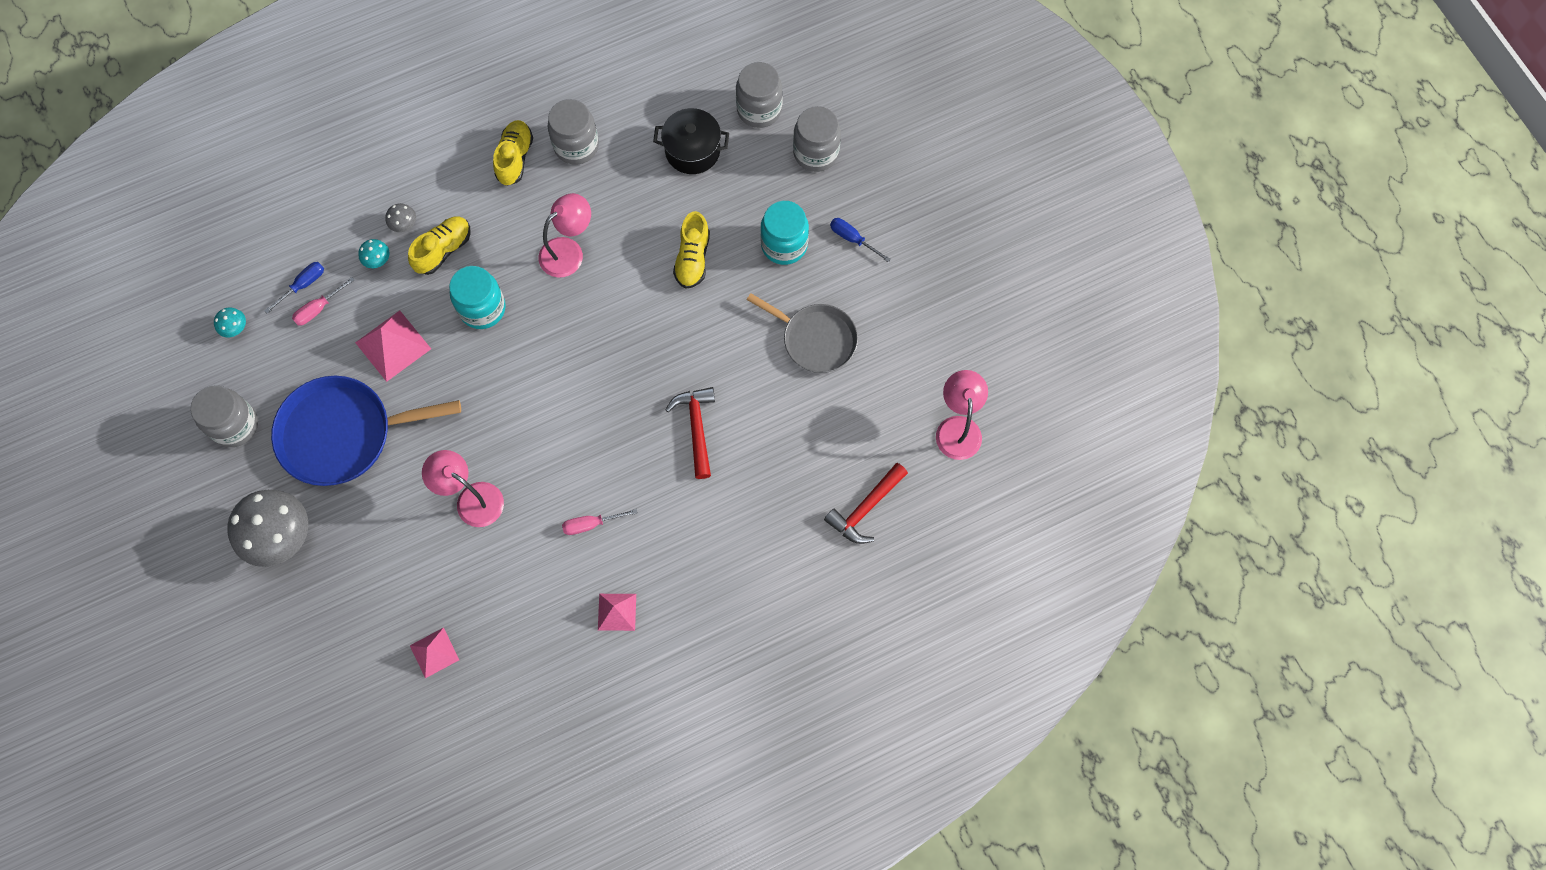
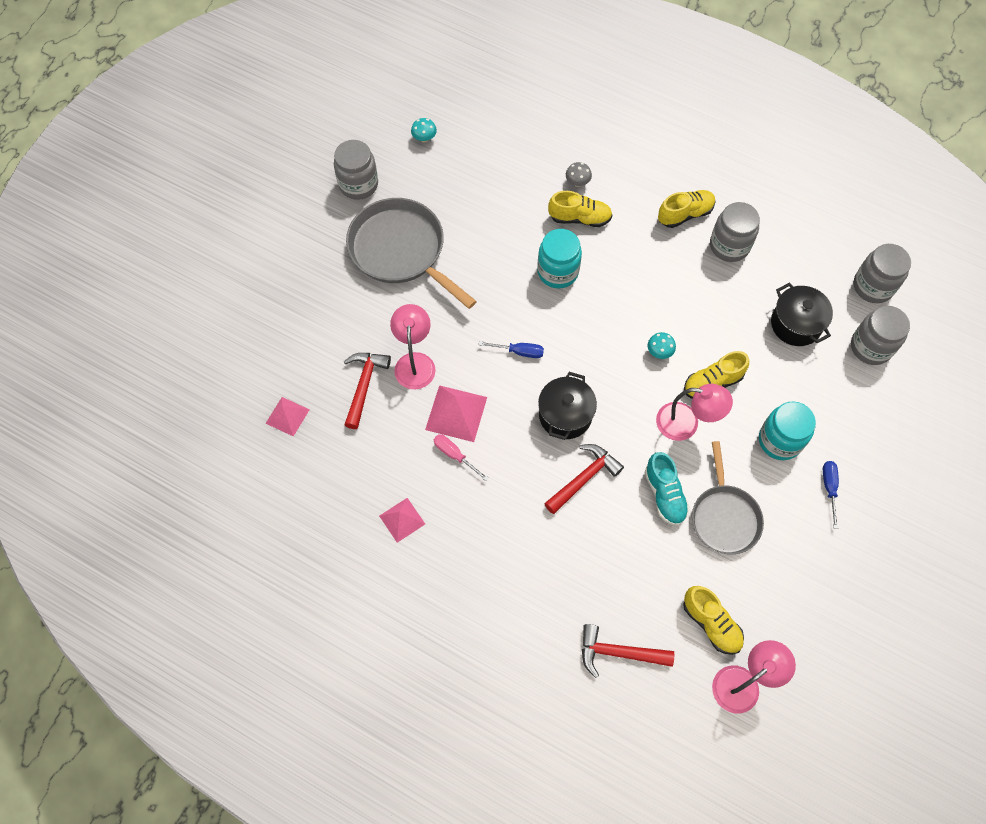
camera: 55 degrees right, 5 degrees down
(281, 537) = (302, 265): grey mushroom -> none
(303, 285) = (485, 154): blue screwdriver -> blue screwdriver (519, 352)
(319, 309) = (476, 175): pink screwdriver -> none
(343, 434) = (400, 250): blue pan -> grey pan
(378, 260) = (539, 185): turquoise mushroom -> turquoise mushroom (659, 352)
(393, 345) = (486, 236): pink pyramid -> pink pyramid (456, 413)
(458, 560) = (364, 385): none -> red hammer
(568, 251) = (646, 296): pink lamp -> pink lamp (686, 423)
(627, 402) = (565, 415): none -> black pot
(761, 372) = (664, 494): none -> turquoise shoe
(816, 153) = (874, 412): grey jar -> grey jar (873, 286)
(894, 417) = (711, 623): none -> yellow shoe

